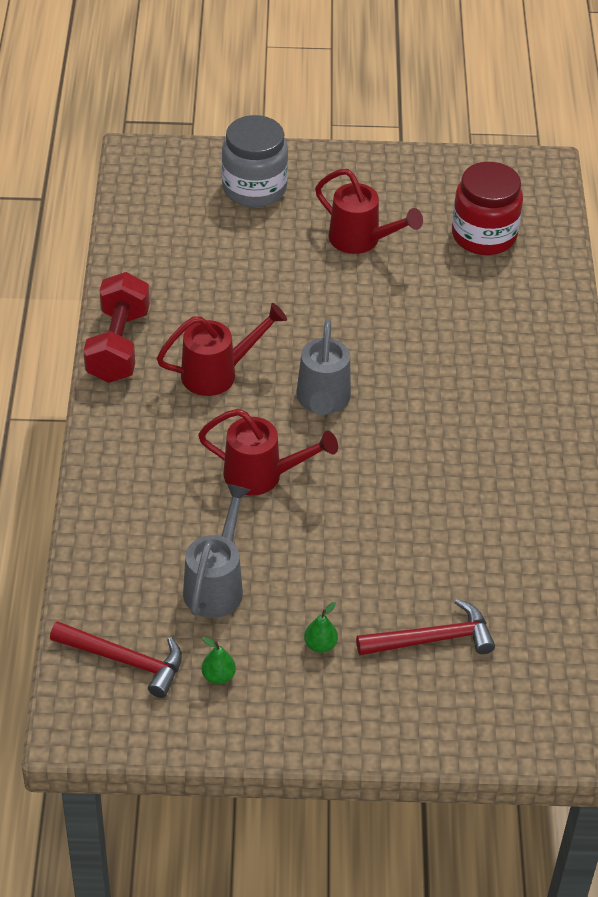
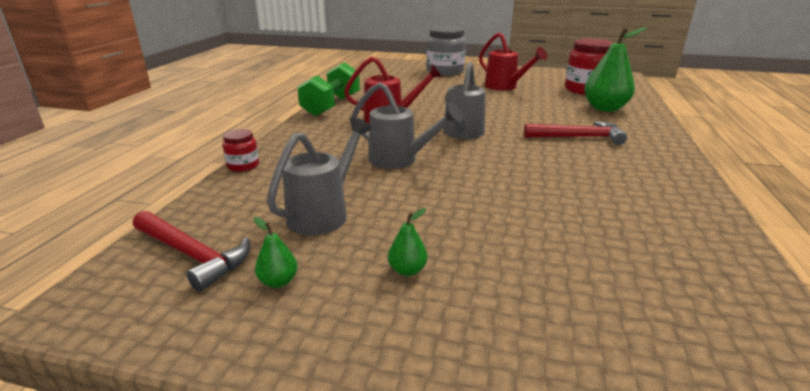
camera: 15 degrees right, 20 degrees down
(84, 517) = (243, 166): none -> red jar
(118, 346) = (331, 106): red dumbbell -> green dumbbell
(263, 476) = (400, 160): red watering can -> grey watering can
(432, 639) = (542, 283): red hammer -> red hammer (578, 137)
(506, 298) = (605, 108): none -> green pear

